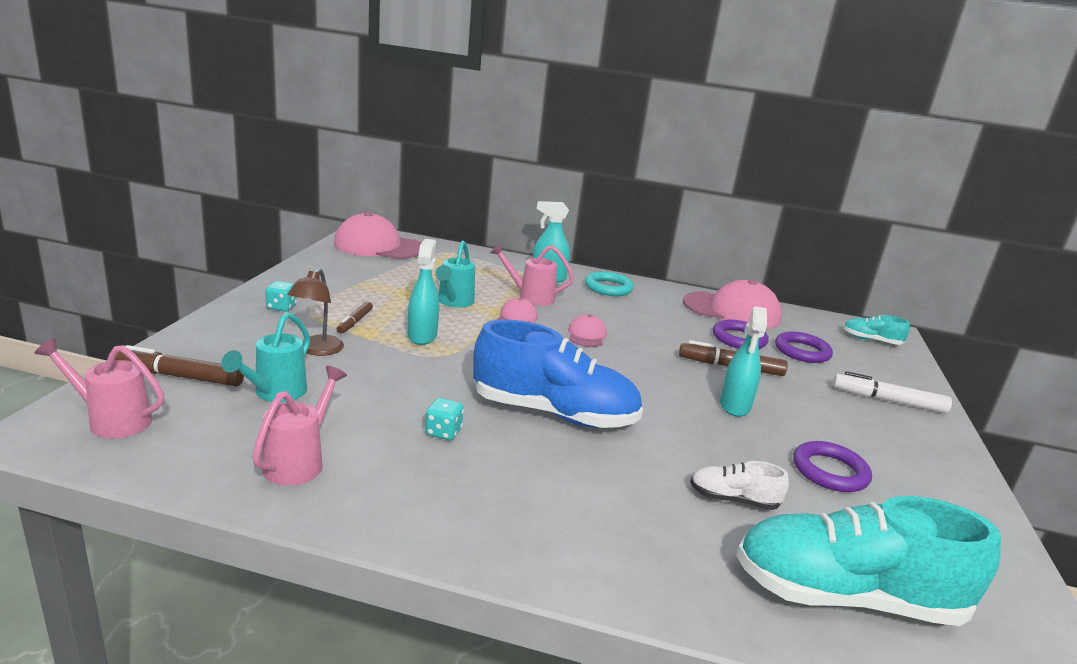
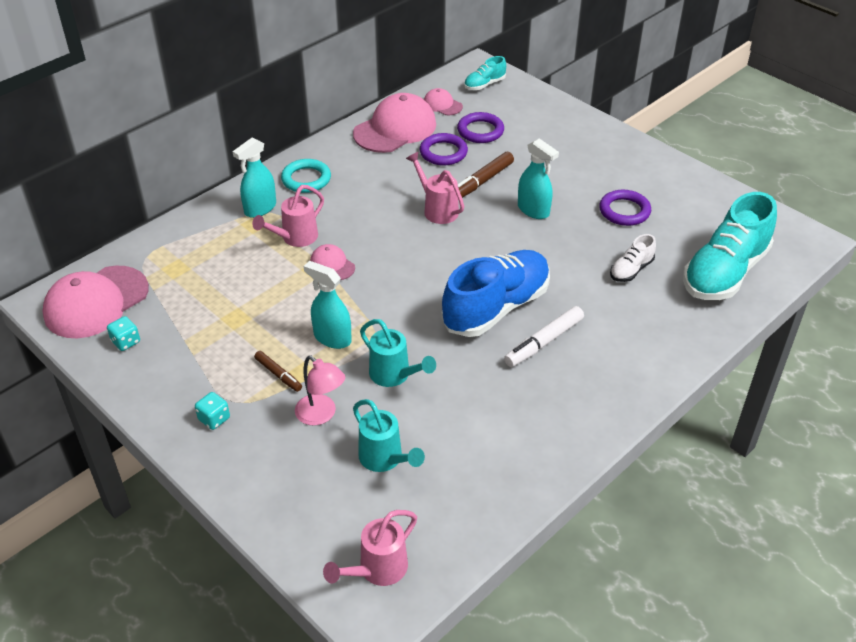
camera: 55 degrees left, 20 degrees up
(180, 376) = (322, 516): brown marker -> none
(299, 462) = (492, 467): pink watering can -> pink watering can (437, 209)
(317, 350) = (321, 415): brown lamp -> pink lamp
(443, 432) = (491, 377): turquoise dice -> turquoise dice (126, 342)
(454, 302) = (276, 293): turquoise watering can -> turquoise watering can (394, 375)
(586, 335) = (388, 236): pink cap -> pink cap (442, 105)
(888, 401) = (565, 132): white marker -> white marker (544, 342)

